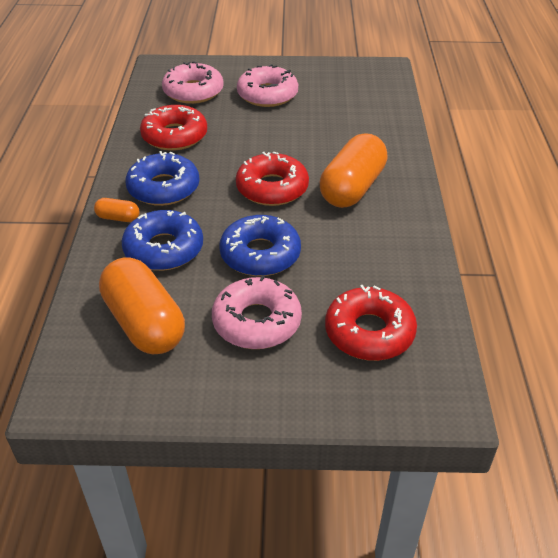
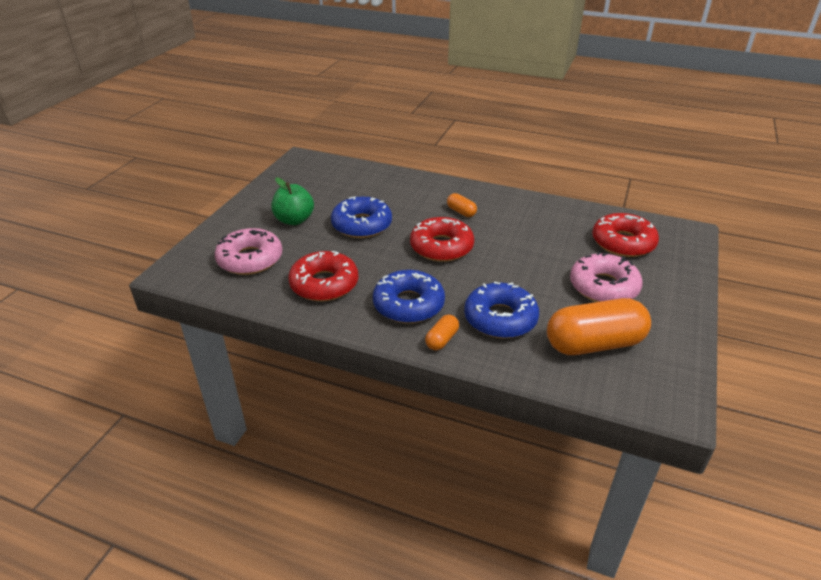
camera: 70 degrees left, 5 degrees down
(260, 254) = (526, 270): blue donut -> blue donut (362, 225)
(267, 95) = (294, 220): pink donut -> green apple
(352, 188) = (461, 212): orange capsule -> orange capsule, size x0.45

